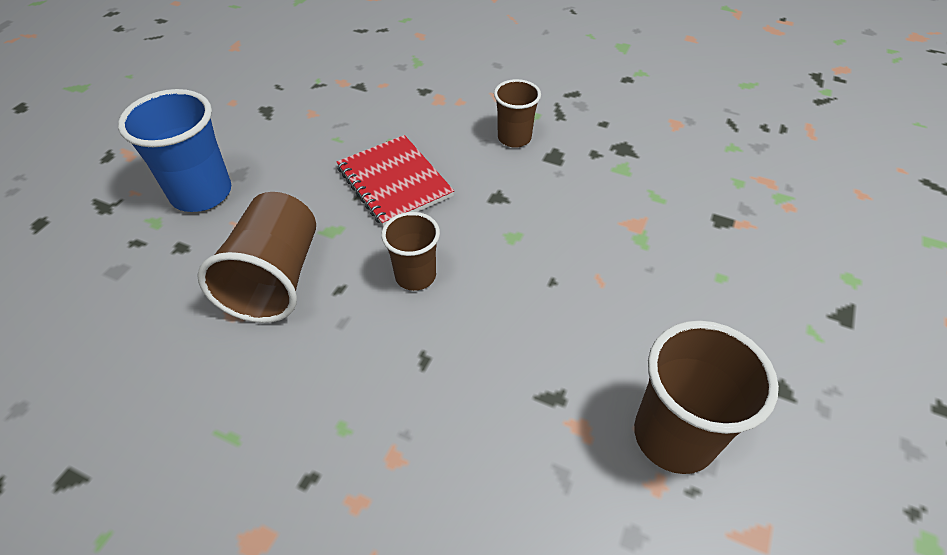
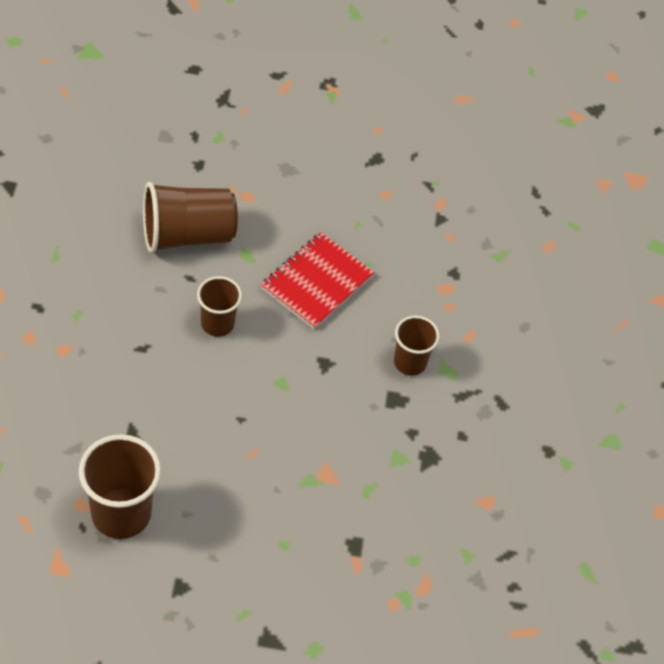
camera: 65 degrees right, 5 degrees up
(201, 193) = (257, 154): blue cup -> none

